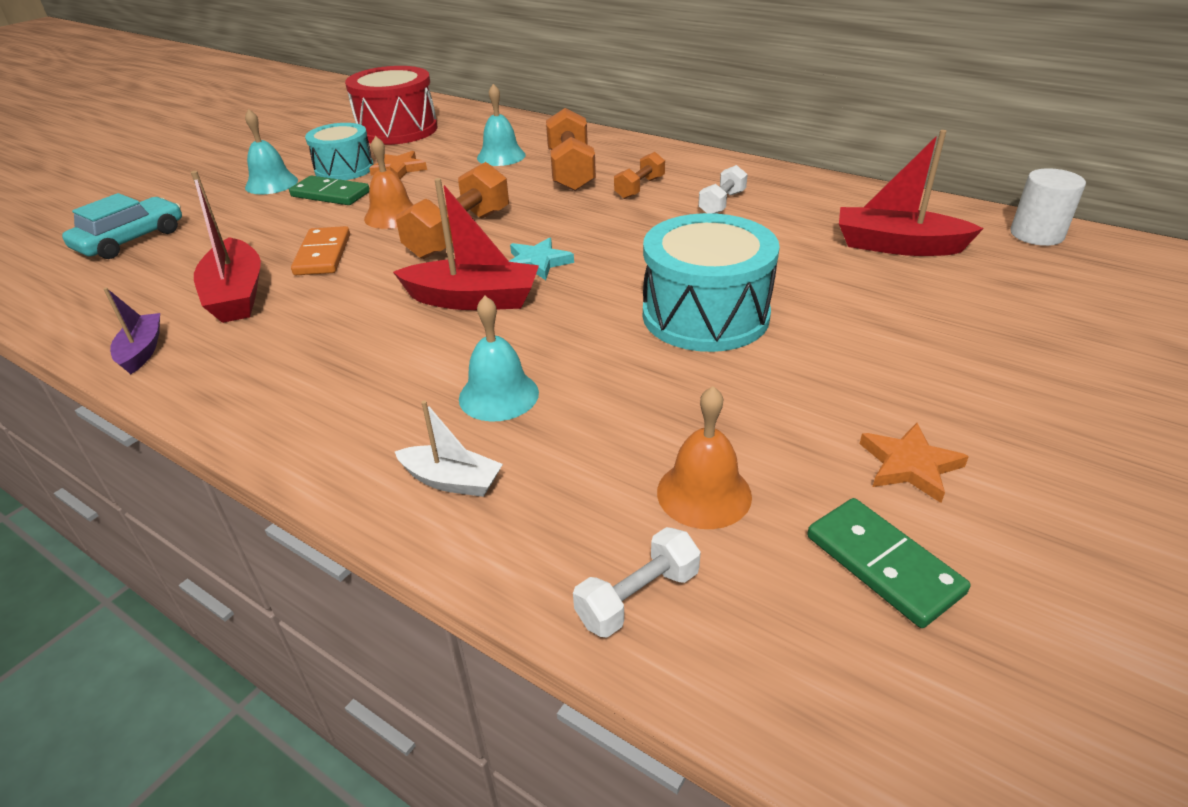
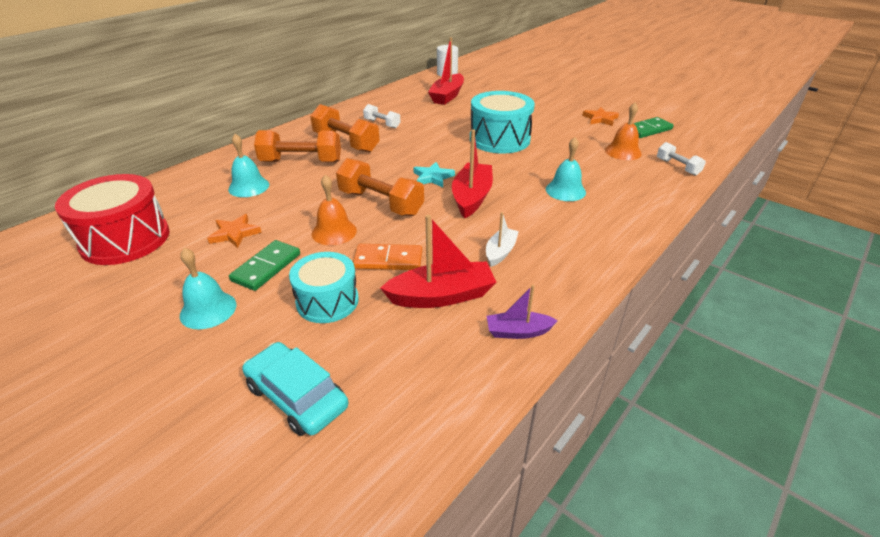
camera: 85 degrees left, 0 degrees up
(344, 169) = (208, 264): turquoise drum -> turquoise drum (327, 301)
(452, 481) = (629, 202): white boat -> white boat (500, 252)
(639, 188) = (346, 142): orange dumbbell -> orange dumbbell, size x1.78

